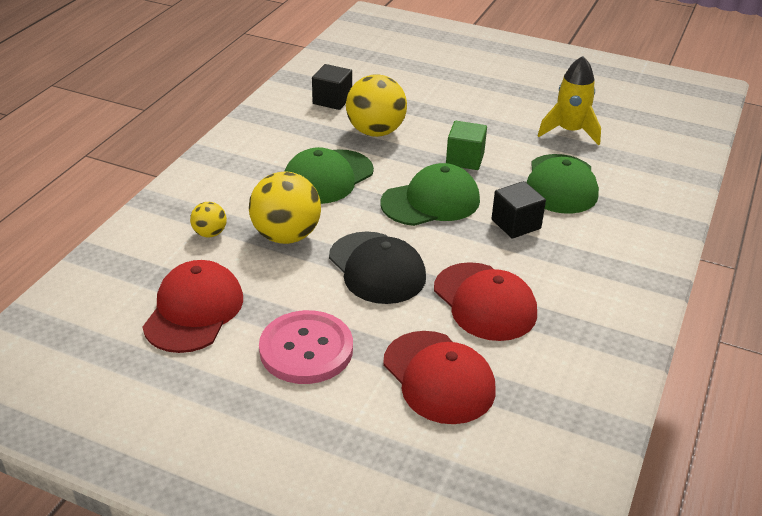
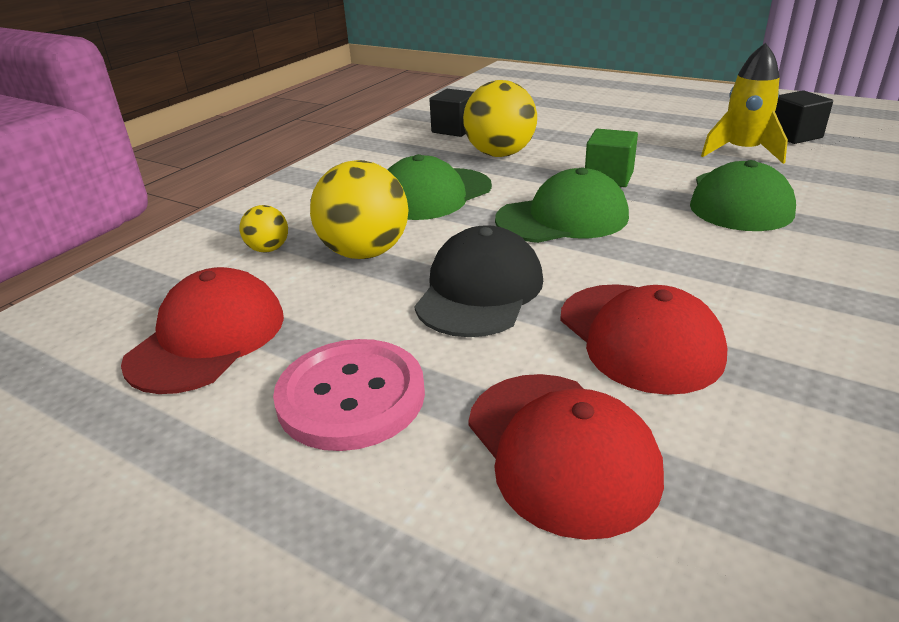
camera: 10 degrees right, 5 degrees down
(377, 268) = (480, 290): black cap -> black cap turned 135 degrees counterclockwise
(516, 224) = (681, 242): black cube -> black cube (794, 135)

